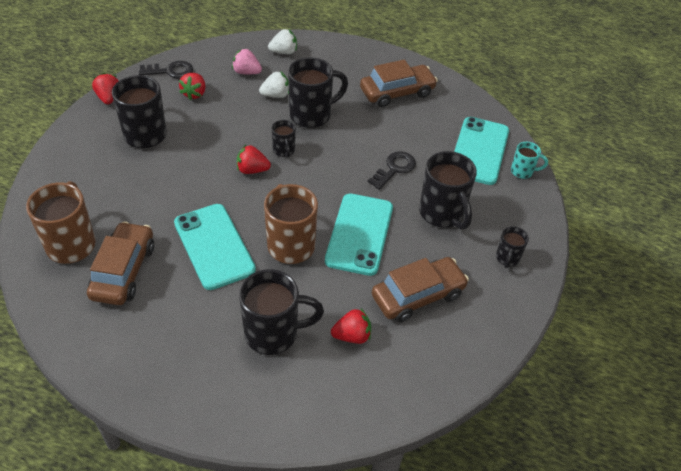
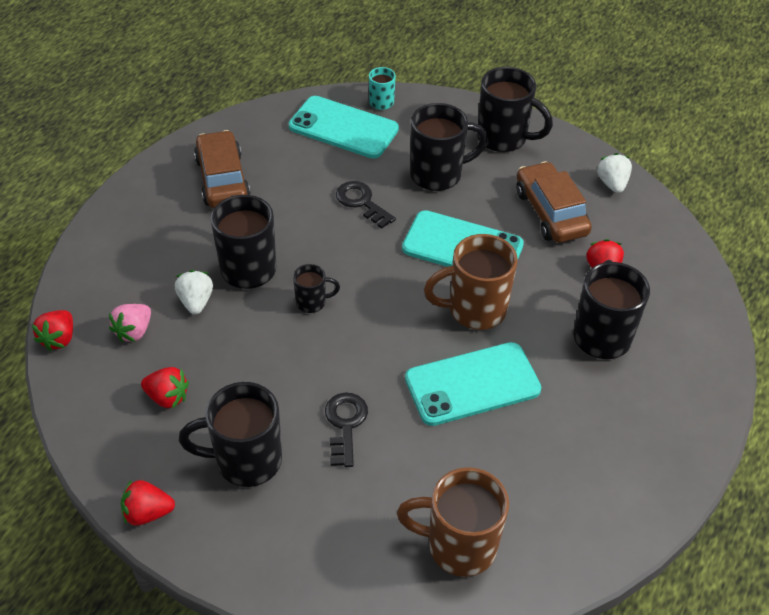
camera: 80 degrees left, 0 degrees up
(123, 271) = (509, 482): brown car -> none
(170, 71) = (102, 427): black key -> black key (345, 424)
(252, 170) = (343, 338): red strawberry -> red strawberry (59, 339)
(284, 52) = (99, 285): white strawberry -> white strawberry (612, 183)
(507, 258) = (504, 138): black mug -> black mug, size x1.93

